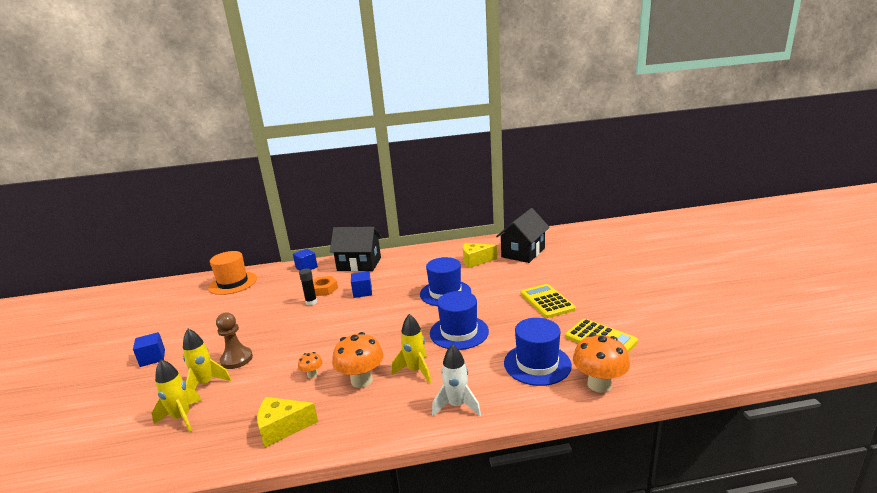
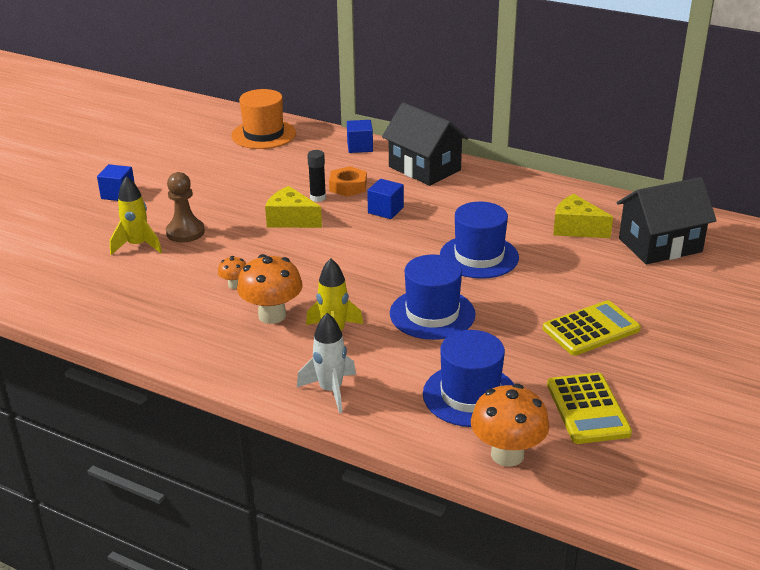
camera: 35 degrees right, 10 degrees up
(182, 418) = (92, 270): yellow rocket -> none
(282, 428) = (159, 324): yellow cheese -> yellow cheese (291, 219)
(547, 301) = (591, 329): yellow calculator -> yellow calculator turned 45 degrees clockwise

